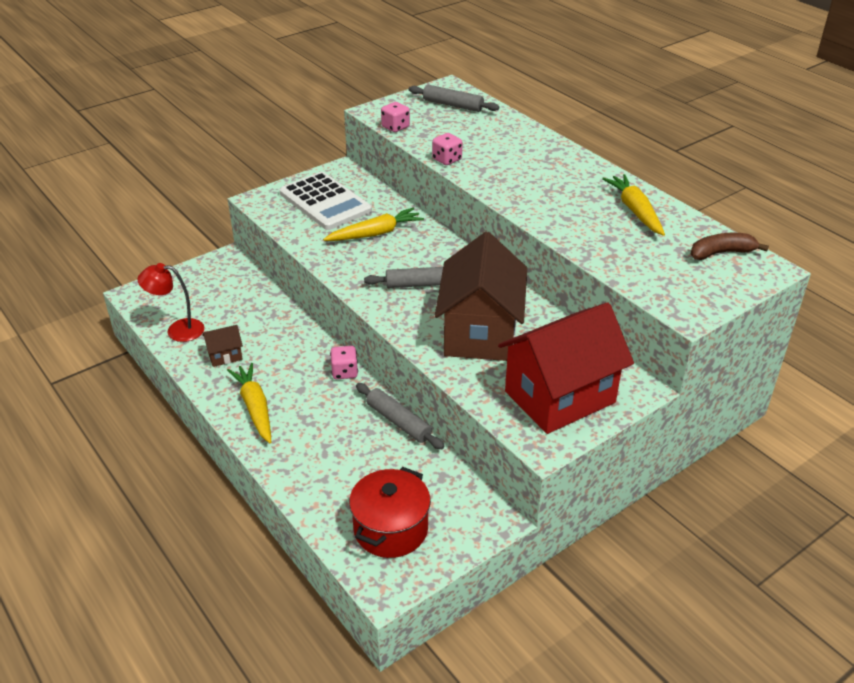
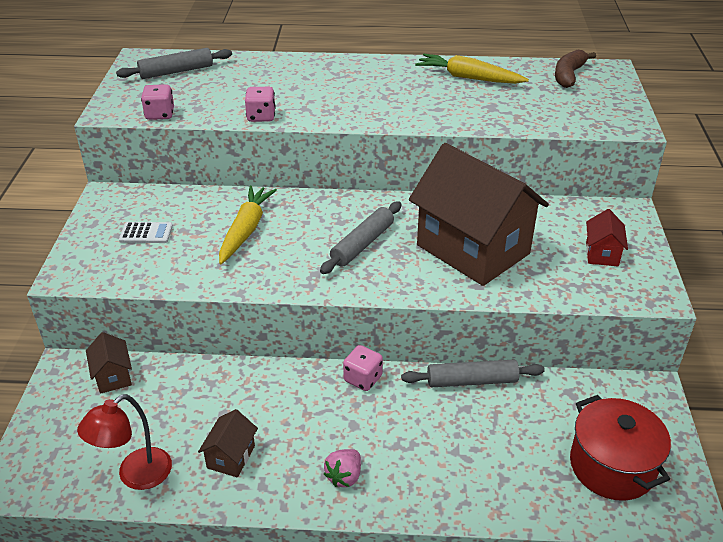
camera: 50 degrees left, 0 degrees up
(238, 278) = (113, 376): none -> brown house
(255, 408) = (344, 476): yellow carrot -> pink strawberry
(325, 202) = (146, 233): white calculator -> white calculator, size x0.42
(559, 397) = (602, 254): red house -> red house, size x0.41

